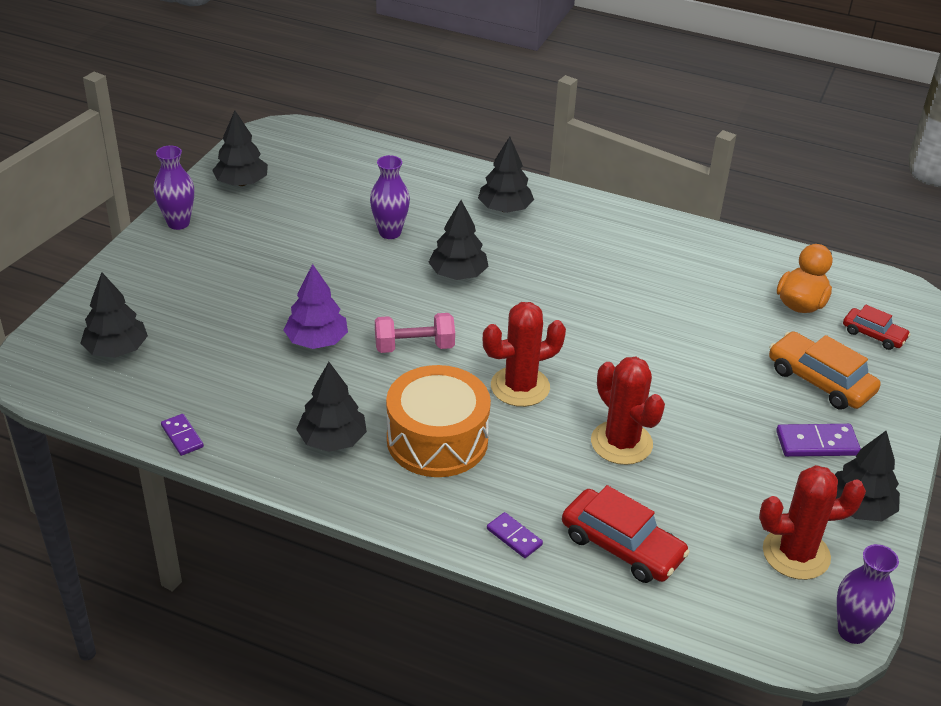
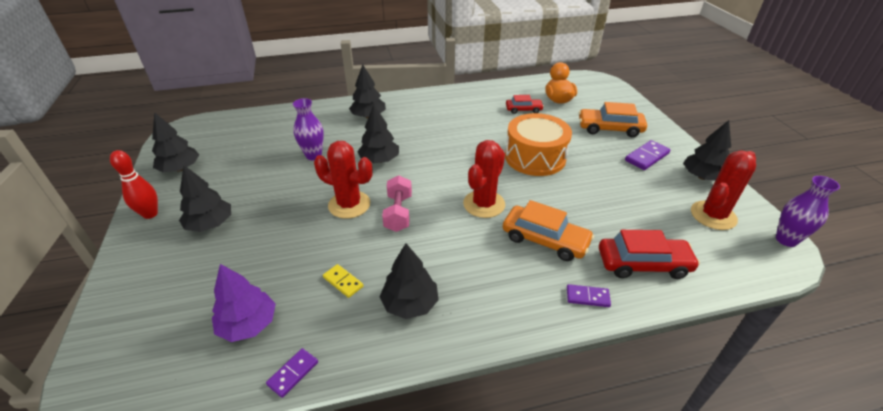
camera: 35 degrees left, 0 degrees up
(116, 349) = (171, 334): black tree -> black tree (210, 224)
(178, 223) = (150, 214): purple vase -> red bowling pin
(182, 436) = (293, 373): purple domino -> purple domino turned 75 degrees counterclockwise
(292, 385) = (343, 282): none -> yellow domino
(316, 341) = (331, 242): purple tree -> purple tree (248, 324)
(414, 347) = (398, 213): pink dumbbell -> pink dumbbell turned 45 degrees counterclockwise
(437, 440) = (475, 263): orange drum -> orange drum (535, 157)
(541, 461) = (545, 240): none -> orange car
(621, 443) = (570, 206): red cactus -> red cactus (349, 205)
(873, 335) = (602, 99): red car -> red car (523, 110)

